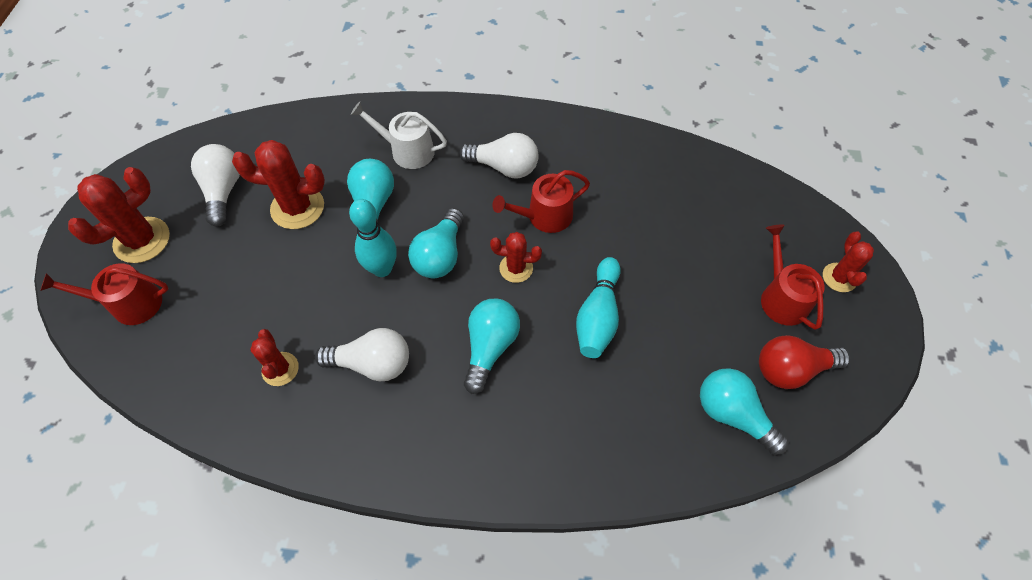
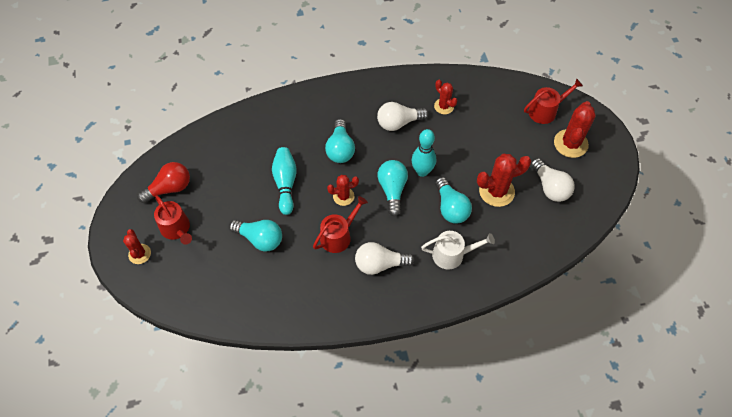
camera: 160 degrees right, 0 degrees up
(732, 414) = (201, 156): turquoise light bulb -> turquoise light bulb (260, 239)

